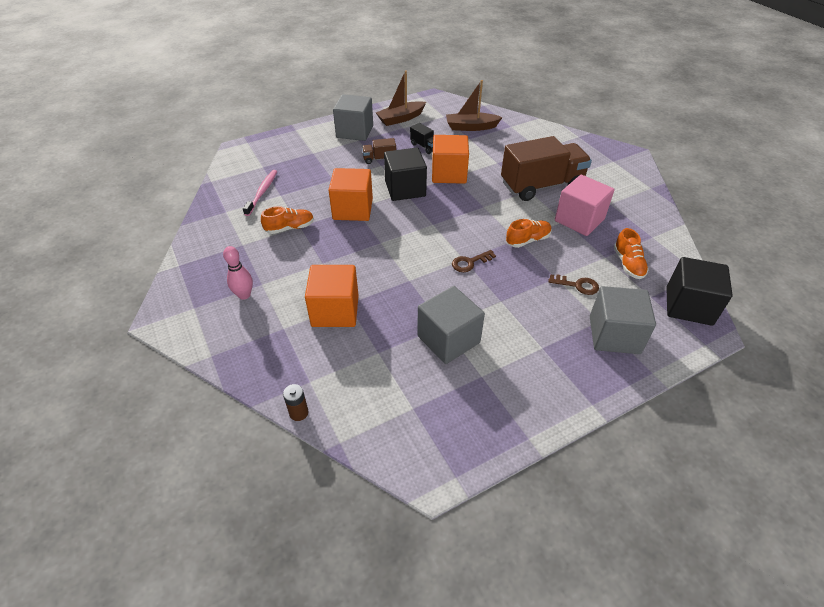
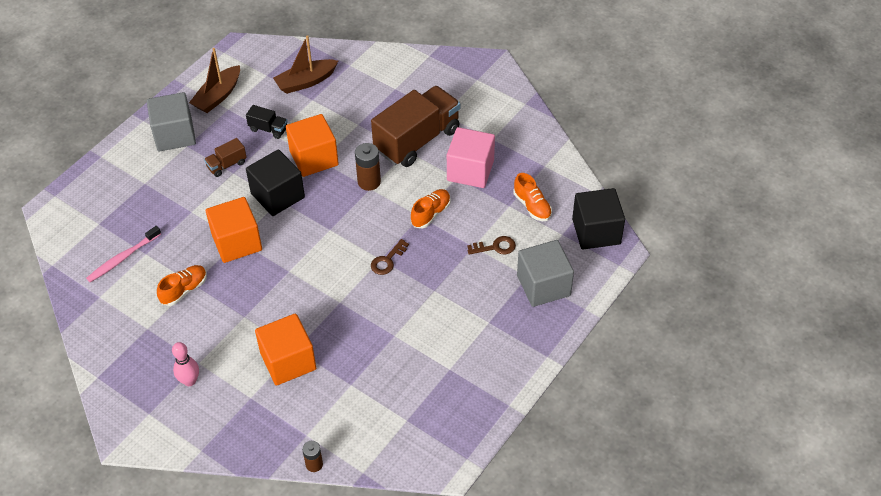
camera: 25 degrees left, 5 degrees up
(262, 192) = (123, 258): pink toothbrush -> pink toothbrush turned 120 degrees counterclockwise
(448, 339) = (406, 347): grey cube -> none
(485, 202) = (369, 182): none -> brown battery

